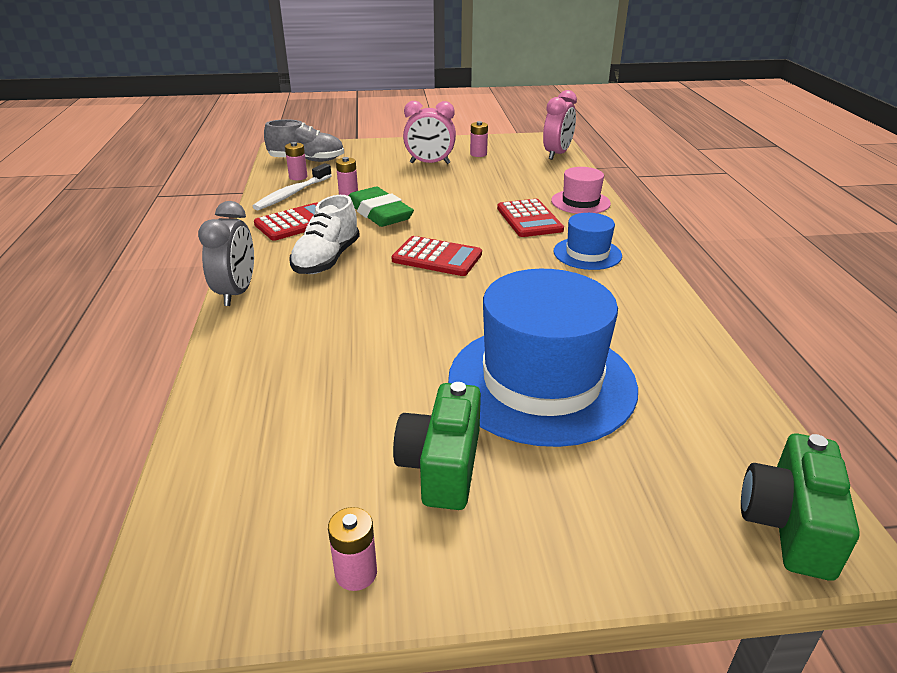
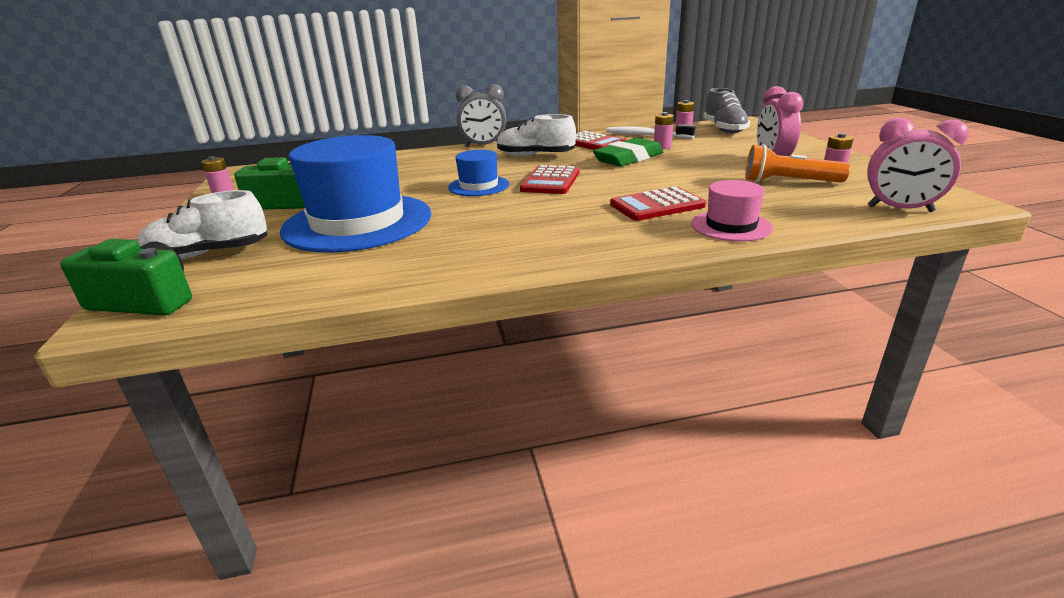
camera: 85 degrees right, 5 degrees down
(489, 169) = (788, 182): none -> orange flashlight
(587, 253) = (584, 232): blue hat -> blue hat (479, 186)
(645, 505) = (209, 254): none -> white shoe

